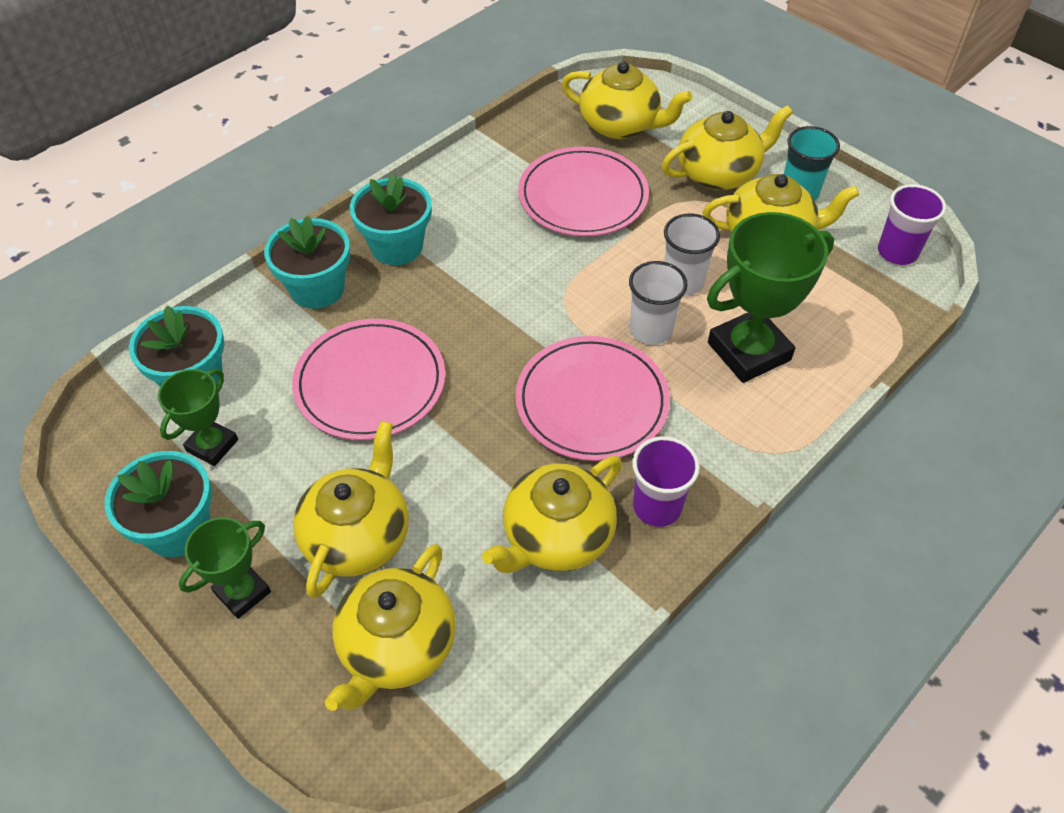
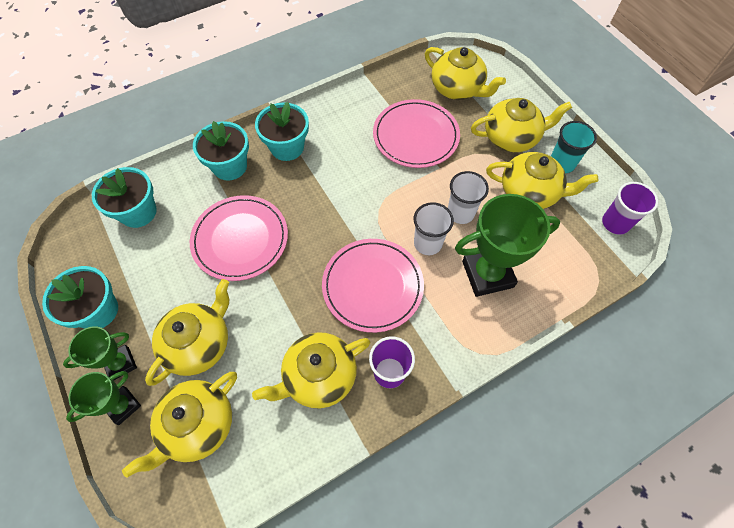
camera: 15 degrees right, 10 degrees up
(212, 445) = (135, 260): green trophy -> green trophy (123, 406)

